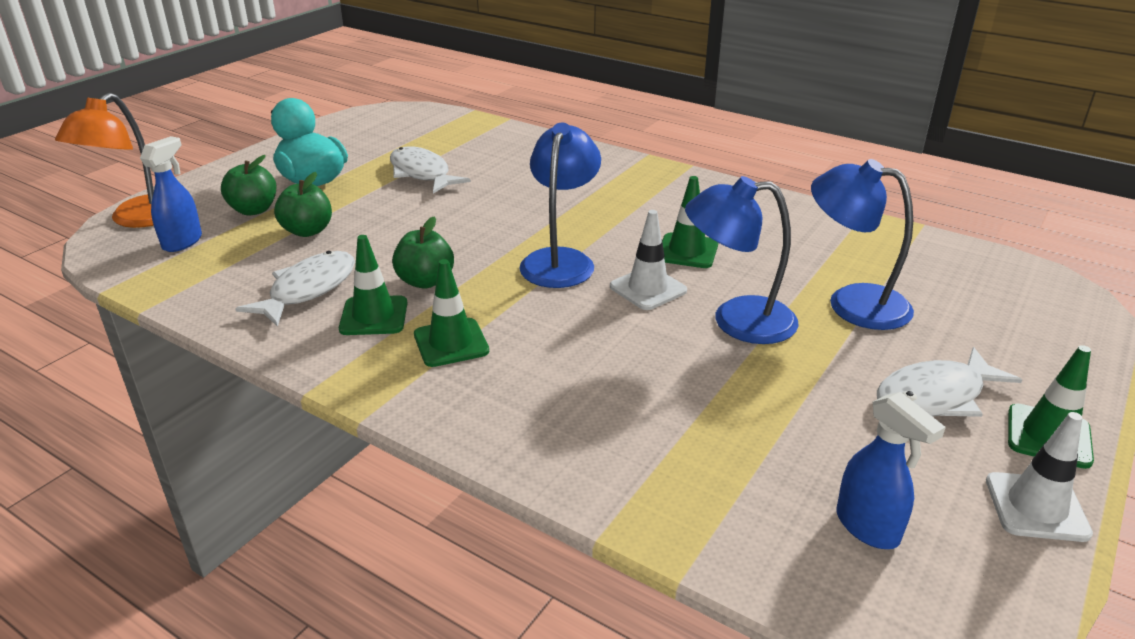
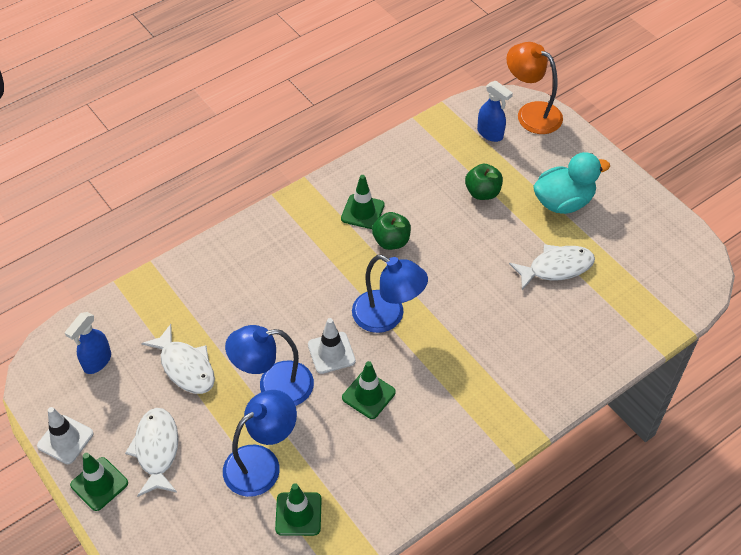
camera: 110 degrees right, 20 degrees up
(254, 210) = (525, 168): green apple -> none
(308, 290) = (405, 186): white fish -> white fish (185, 367)
(451, 343) = (319, 241): green traffic cone -> green traffic cone (298, 514)
(737, 321) = (274, 386): blue lamp -> blue lamp turned 120 degrees counterclockwise
(868, 527) = (97, 361): blue spray bottle -> blue spray bottle turned 45 degrees counterclockwise

